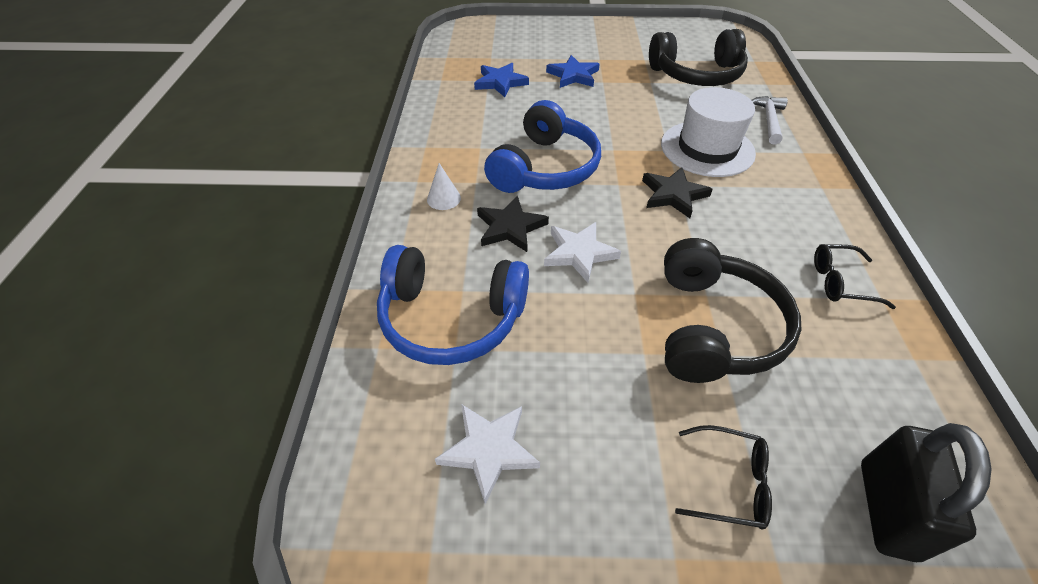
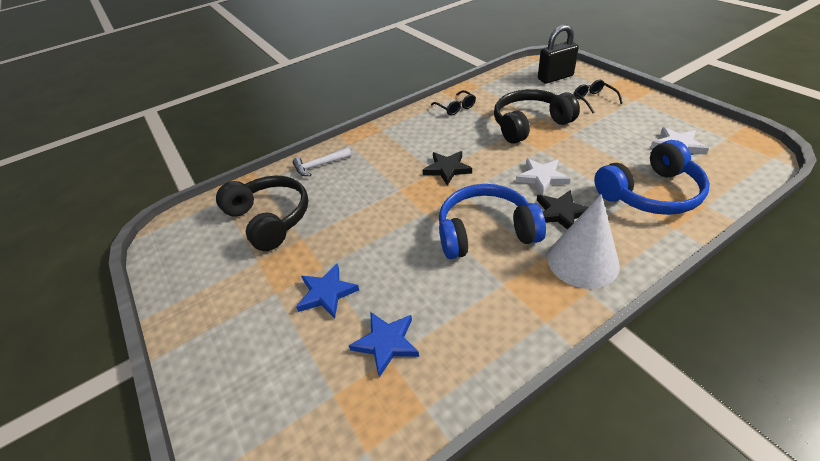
camera: 120 degrees left, 5 degrees down
(443, 198) = (582, 261): white cone -> white cone, size x2.23
(451, 318) = (650, 193): blue headphones -> blue headphones turned 90 degrees clockwise
(707, 148) = (381, 175): white hat -> none

